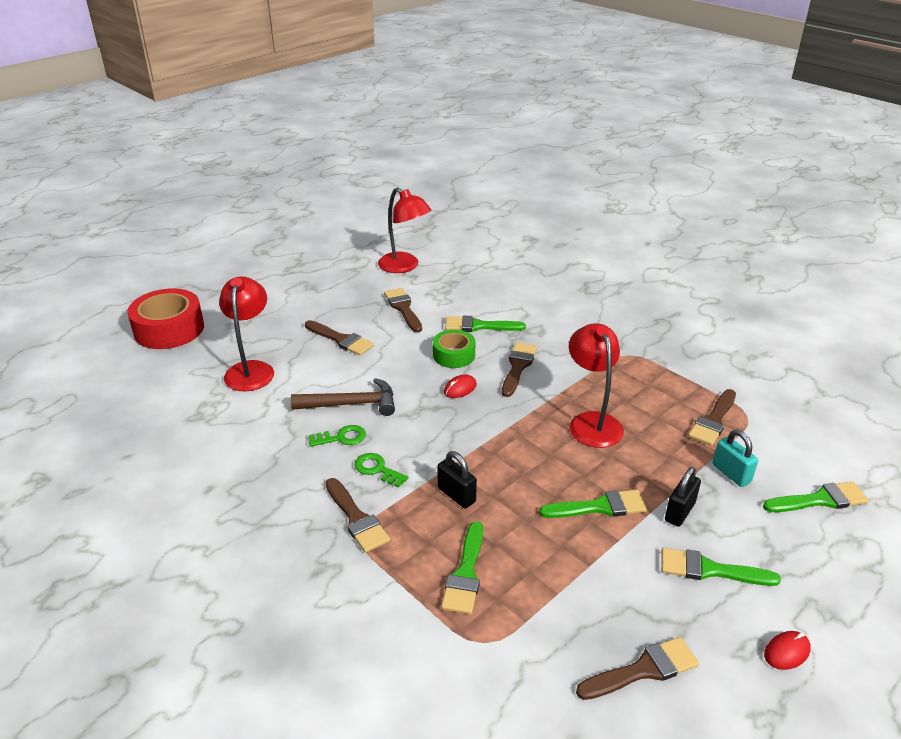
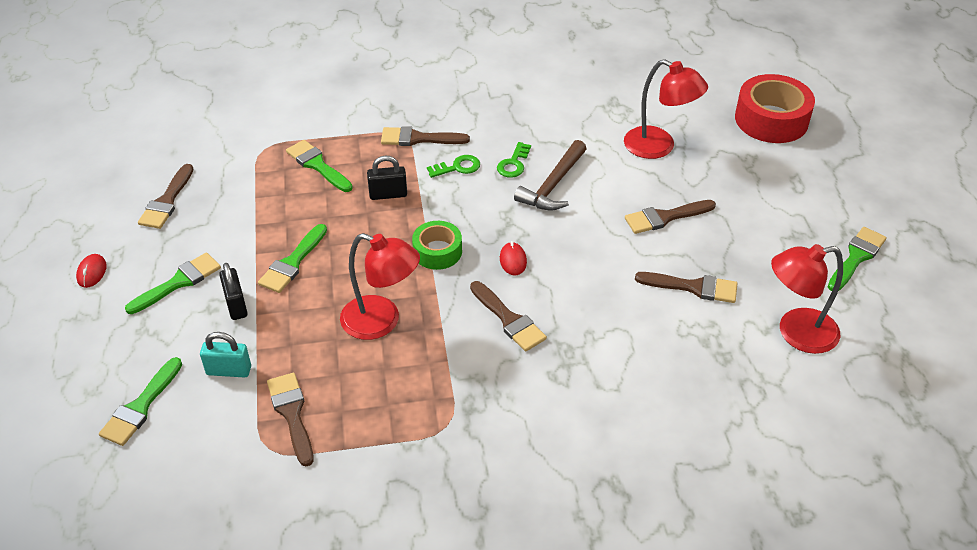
camera: 125 degrees right, 10 degrees up
(454, 355) = (570, 283): green tape -> green tape (437, 251)
(479, 326) = (608, 330): green brush -> green brush (856, 257)

